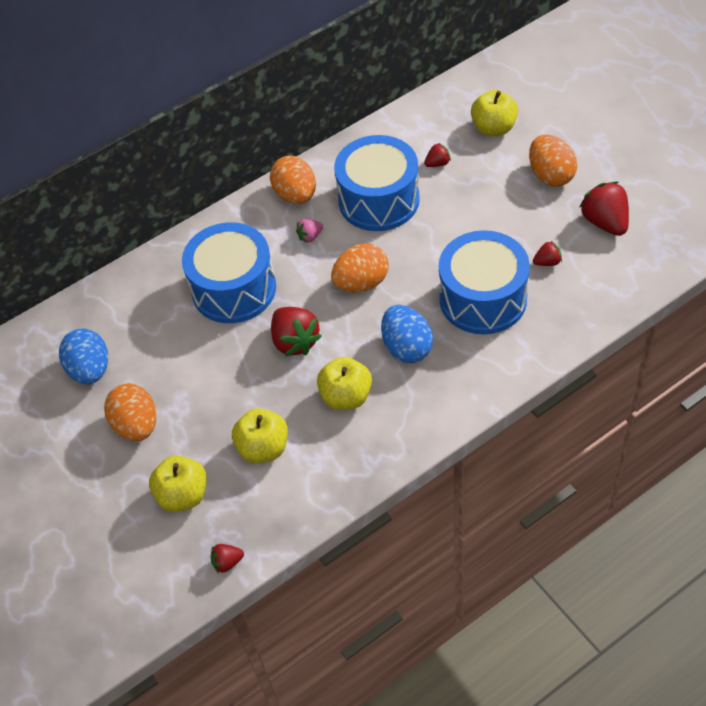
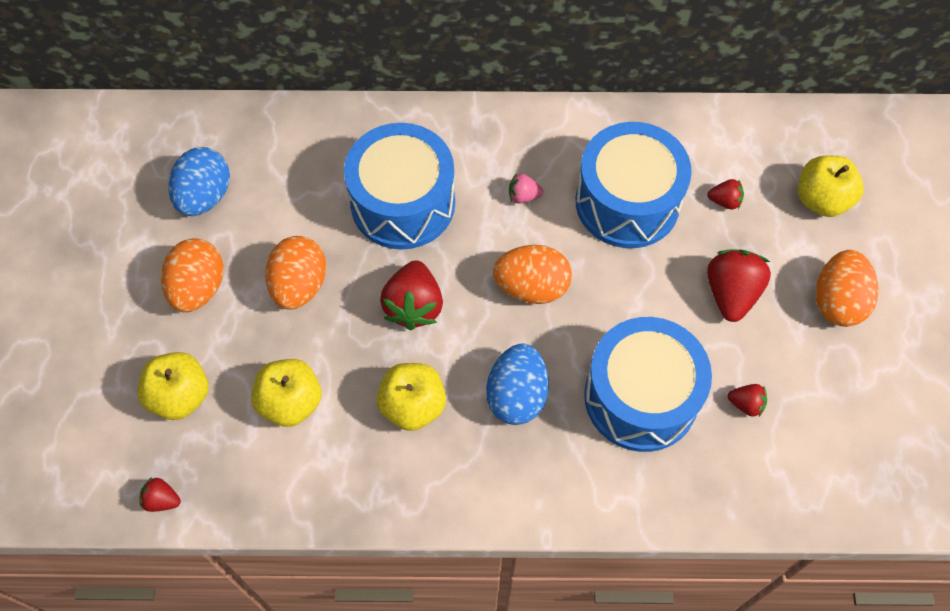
camera: 30 degrees right, 10 degrees up
(296, 195) = (547, 137): orange egg -> orange egg (299, 285)
(605, 222) = (851, 402): red strawberry -> red strawberry (731, 293)

